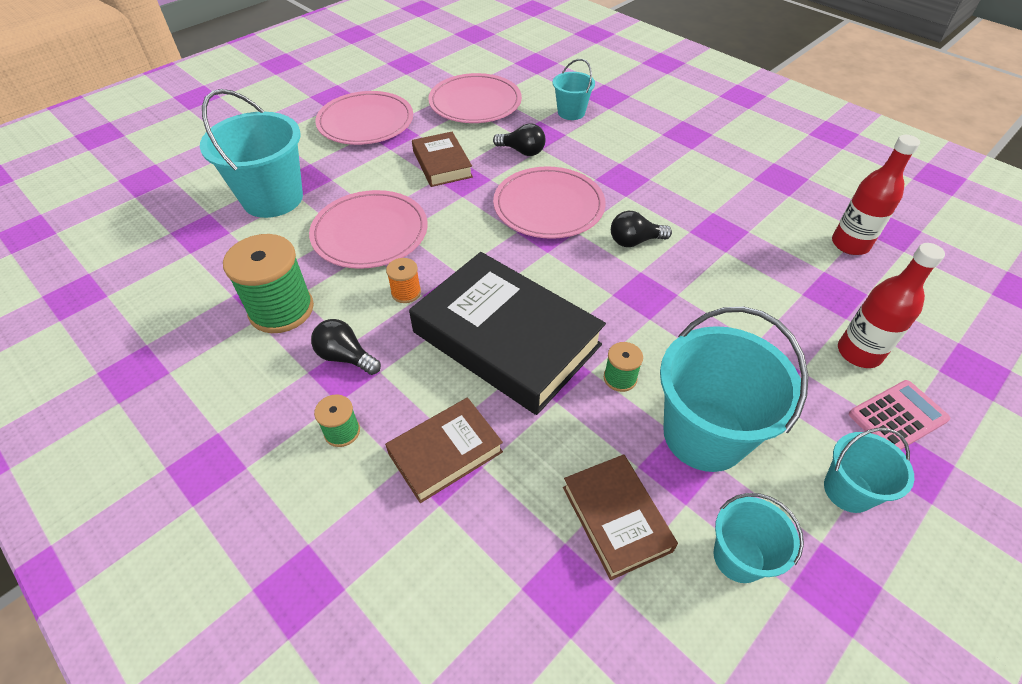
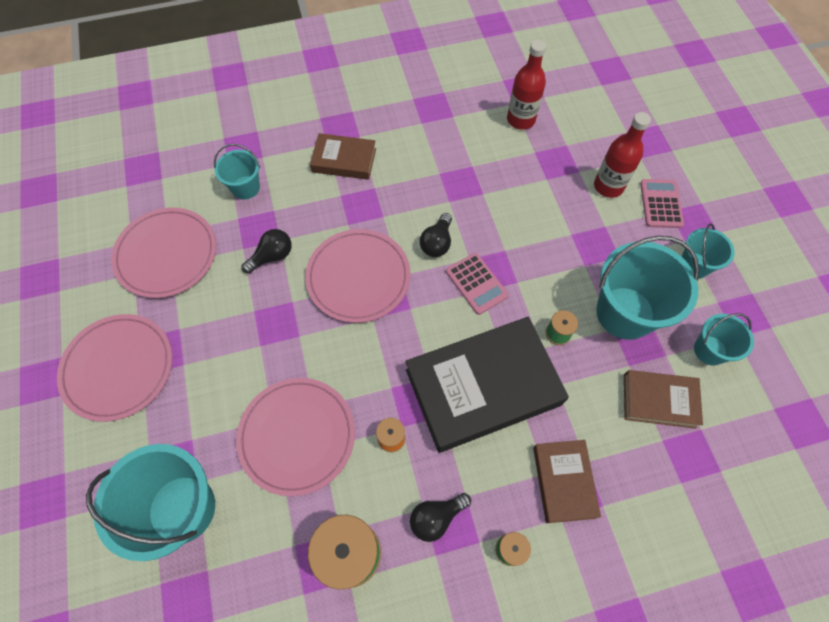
camera: 60 degrees left, 15 degrees up
(442, 164) = (241, 330): brown book -> brown book (344, 160)
(617, 287) = (476, 284): none -> pink calculator

